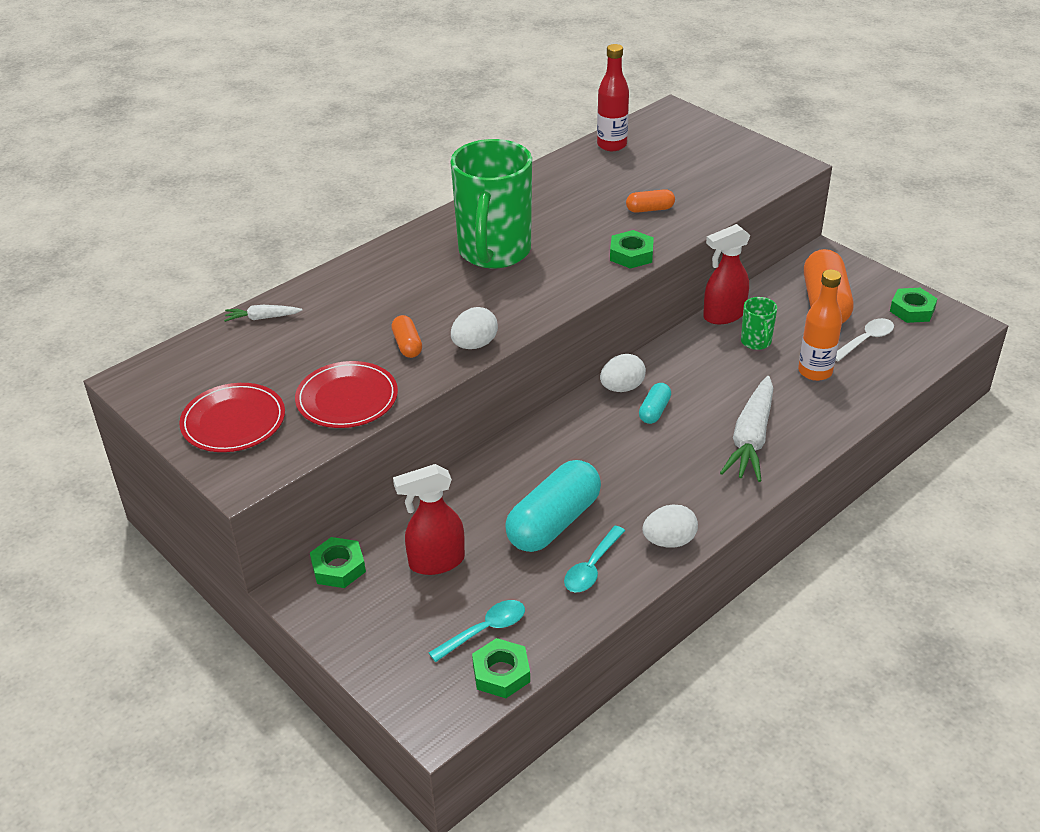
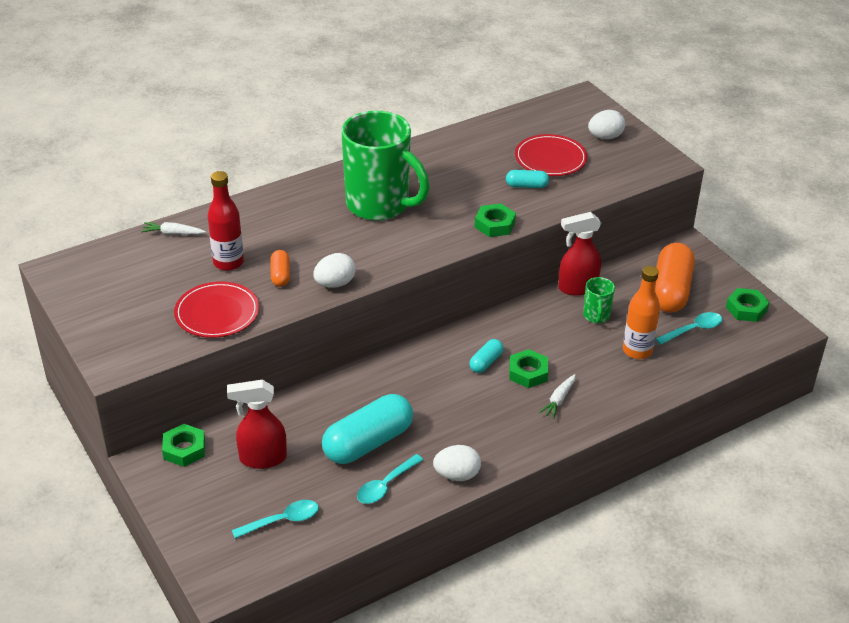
camera: 10 degrees right, 0 degrees up
(233, 421) = (122, 317): red plate -> red plate (550, 158)
(494, 253) = (380, 205): green mug -> green mug turned 75 degrees counterclockwise
(501, 673) = (283, 557): green nut -> green nut (528, 372)
(611, 145) = (517, 121): red bottle -> red bottle (228, 262)
(622, 388) = (466, 338): white egg -> white egg (605, 137)
(650, 209) = (526, 186): orange capsule -> turquoise capsule
(751, 439) = (558, 400): white carrot -> white carrot, size x0.49
(865, 340) = (693, 330): white spoon -> turquoise spoon

